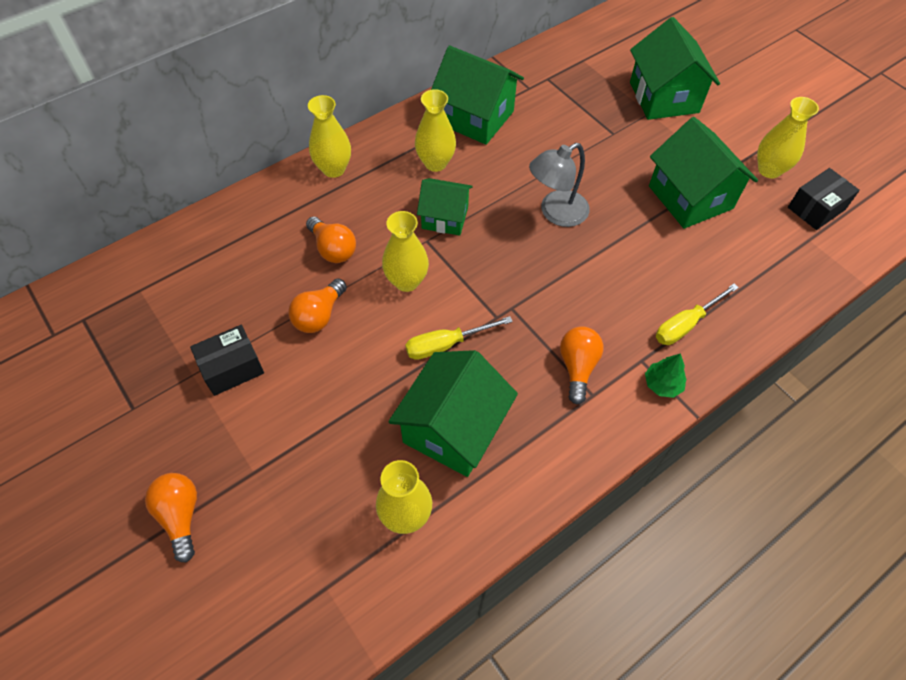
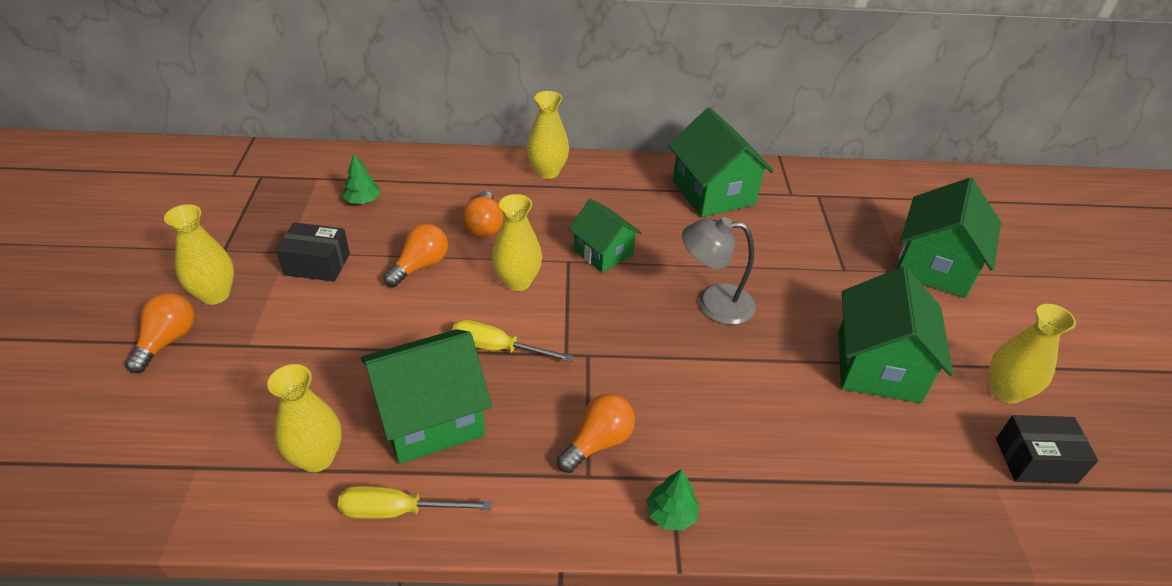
camera: 35 degrees right, 15 degrees down
(206, 287) = (363, 200): none -> green tree
(319, 315) = (420, 266): orange light bulb -> orange light bulb turned 150 degrees clockwise
(435, 163) = (639, 209): yellow vase -> yellow vase (215, 294)
(685, 324) = (754, 476): yellow screwdriver -> yellow screwdriver (398, 511)

